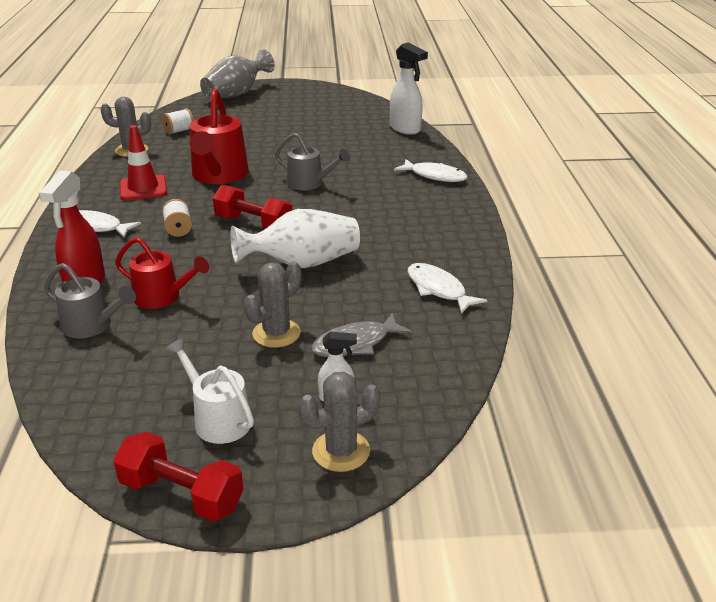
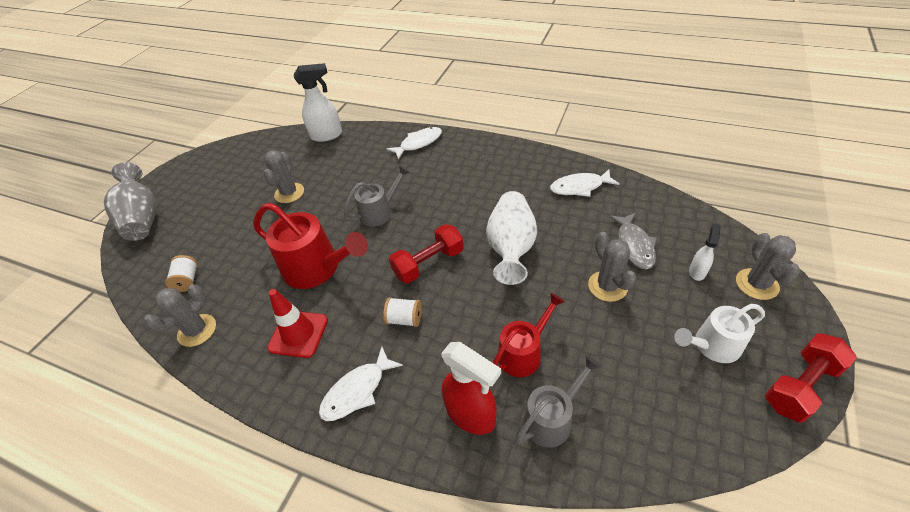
camera: 60 degrees left, 15 degrees up
(306, 137) = (289, 193): none -> grey cactus

